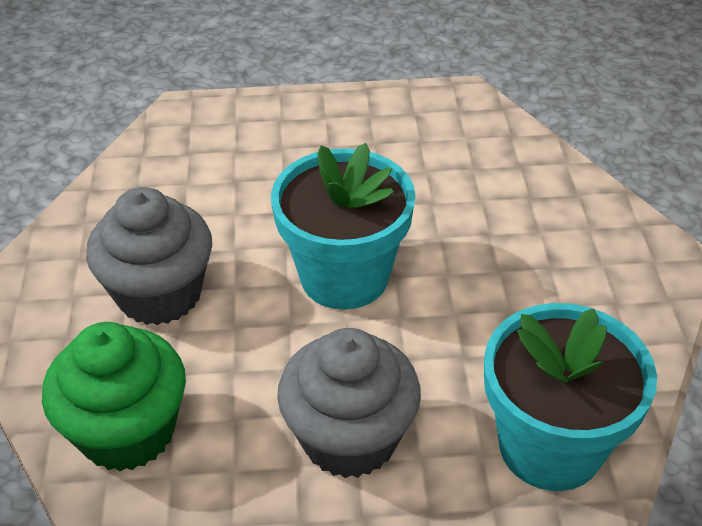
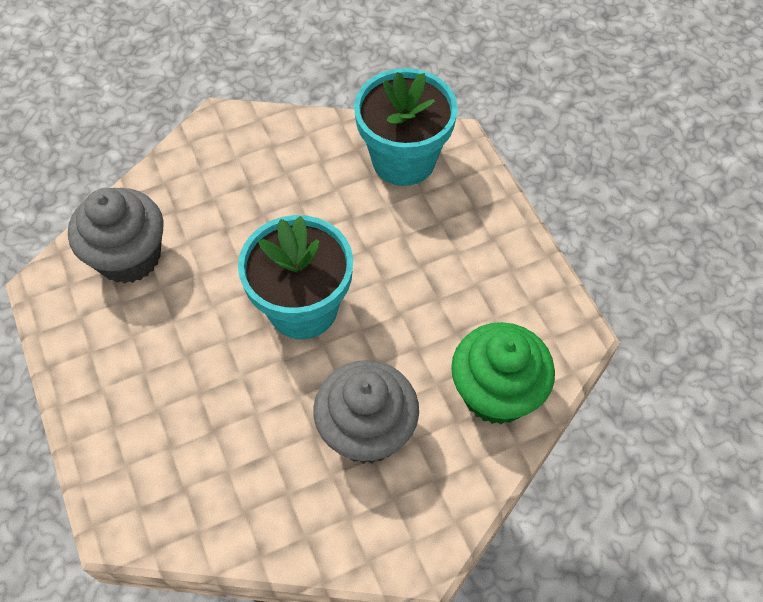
camera: 110 degrees left, 15 degrees up
(349, 438) = (443, 261): grey cupcake -> grey cupcake (129, 257)

